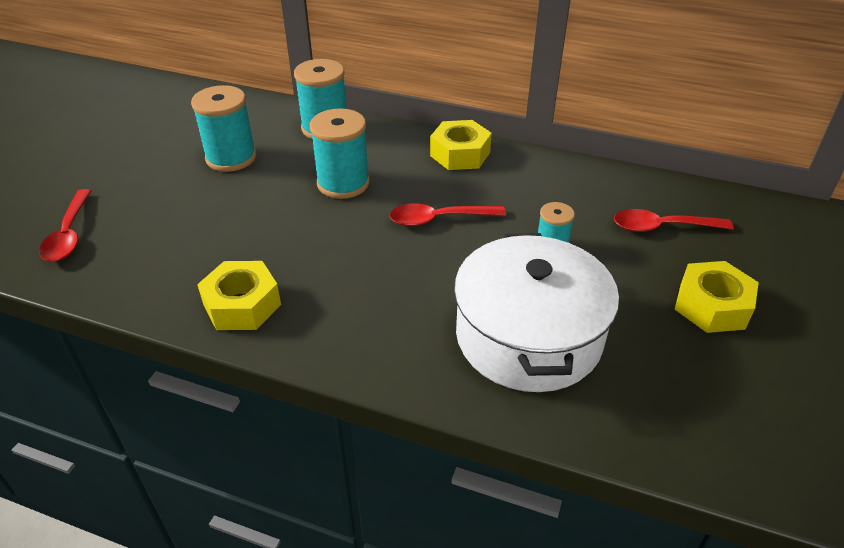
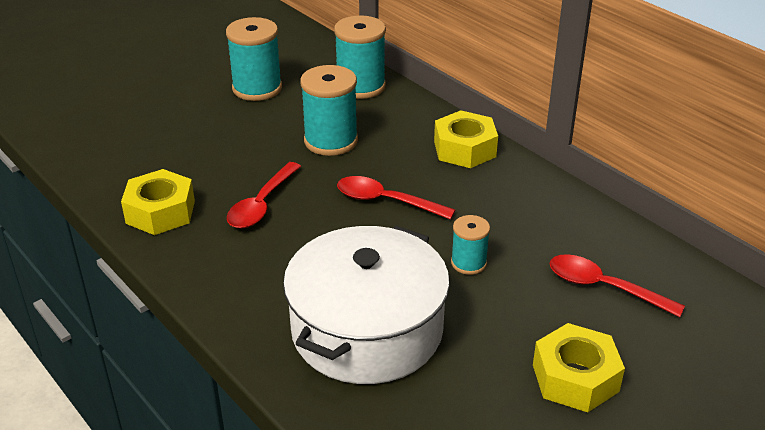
camera: 30 degrees right, 5 degrees down
(69, 234) = (85, 112): red spoon -> red spoon (262, 204)

